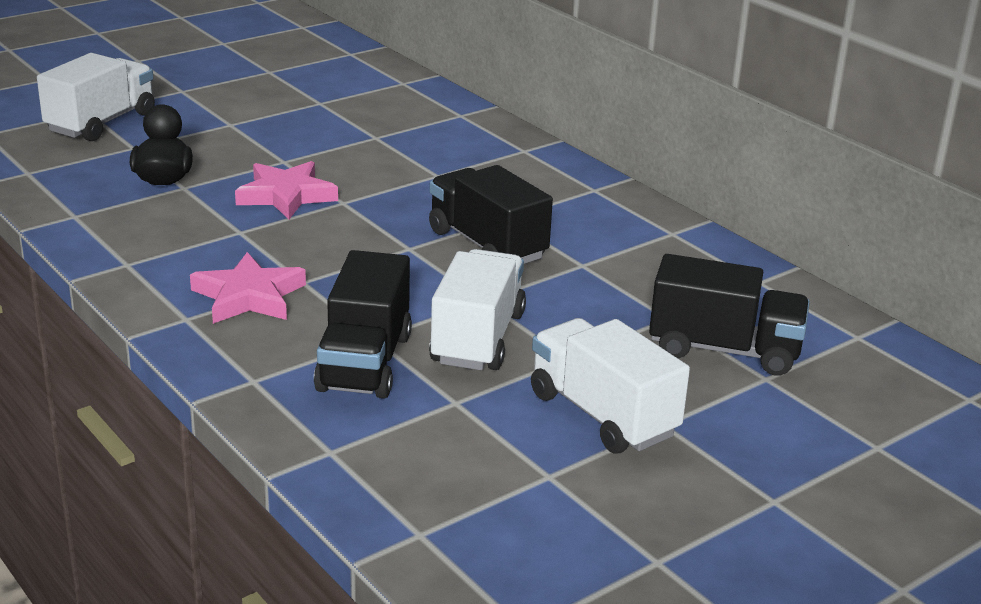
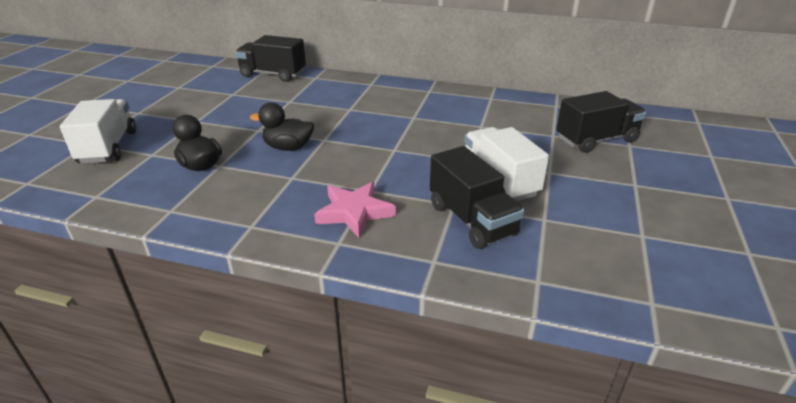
camera: 35 degrees left, 5 degrees up
(286, 195) = (288, 147): pink star -> black duck
(487, 245) = (427, 133): black truck -> black truck (273, 74)
(603, 415) = (608, 192): white truck -> none

